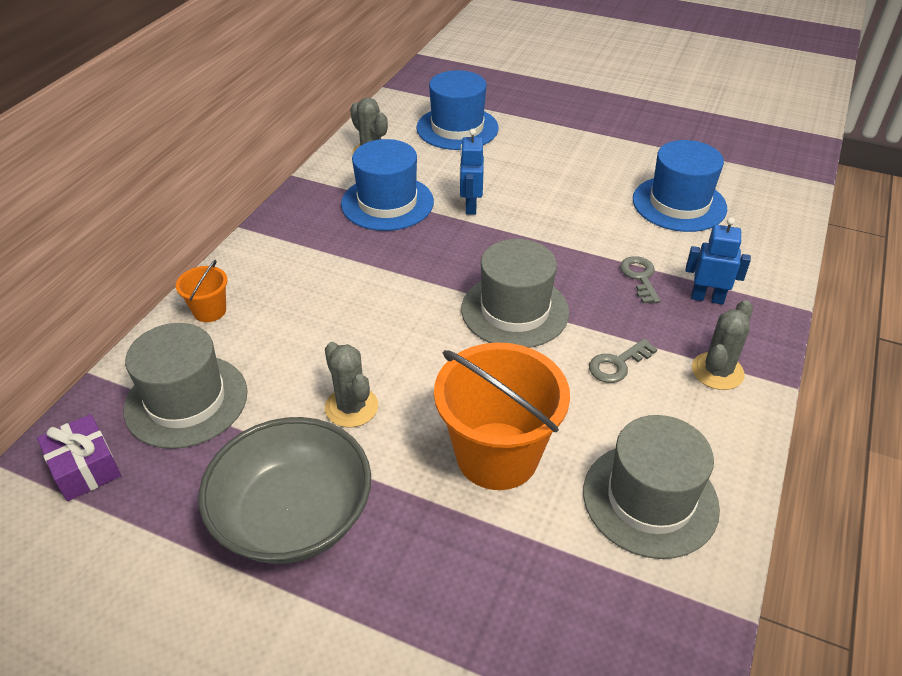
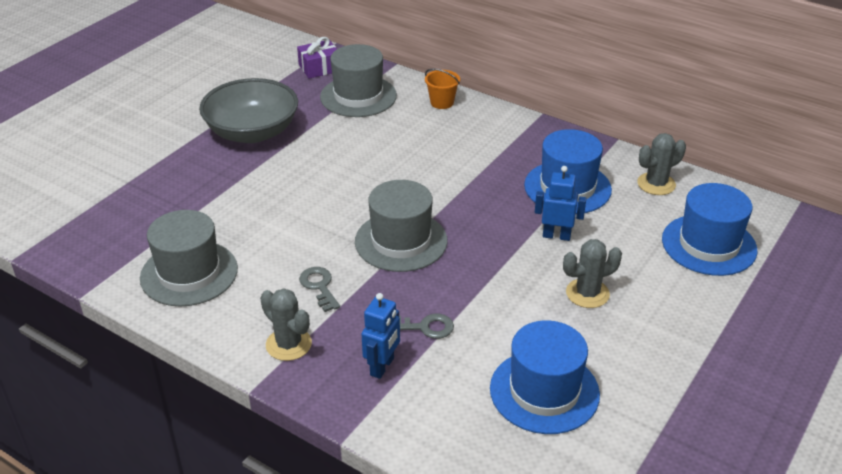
camera: 100 degrees right, 5 degrees down
(351, 407) = (327, 156): grey cactus -> grey cactus (587, 293)
(497, 455) = (258, 211): orange bucket -> none

